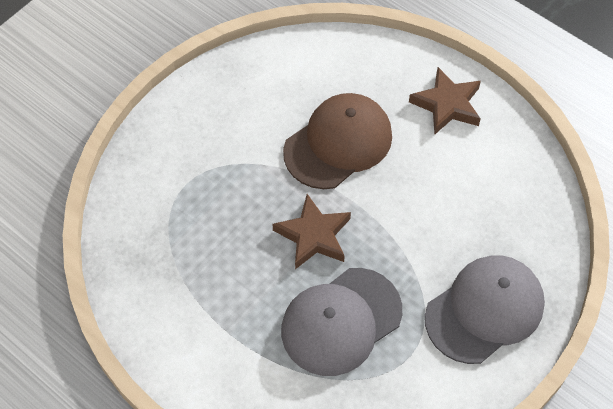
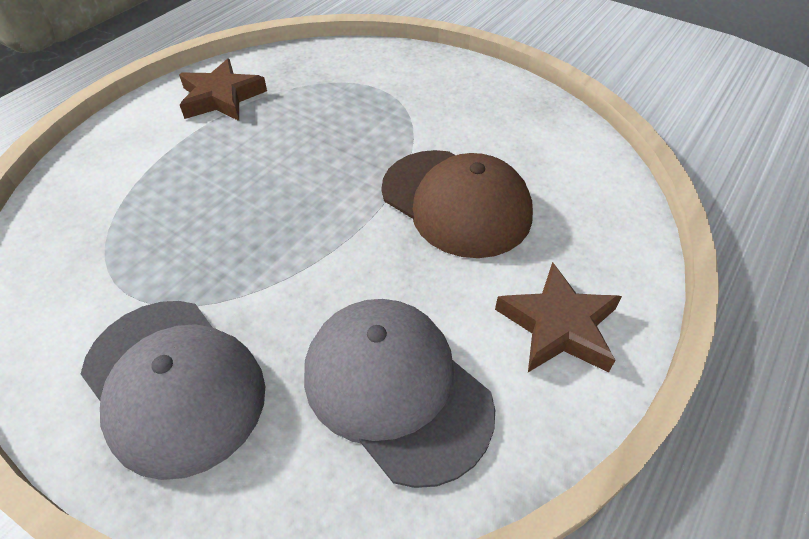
camera: 85 degrees right, 10 degrees down
(314, 236) = (313, 187): brown star -> brown star (221, 97)
(341, 321) = (189, 218): grey cap -> grey cap (396, 389)

